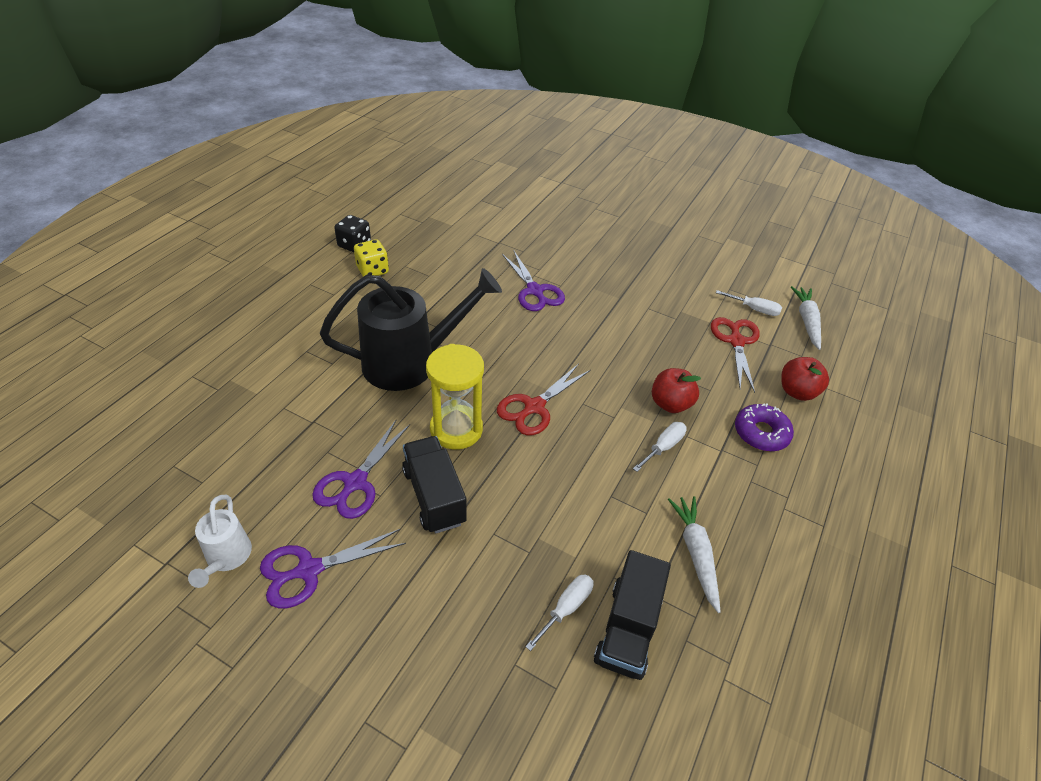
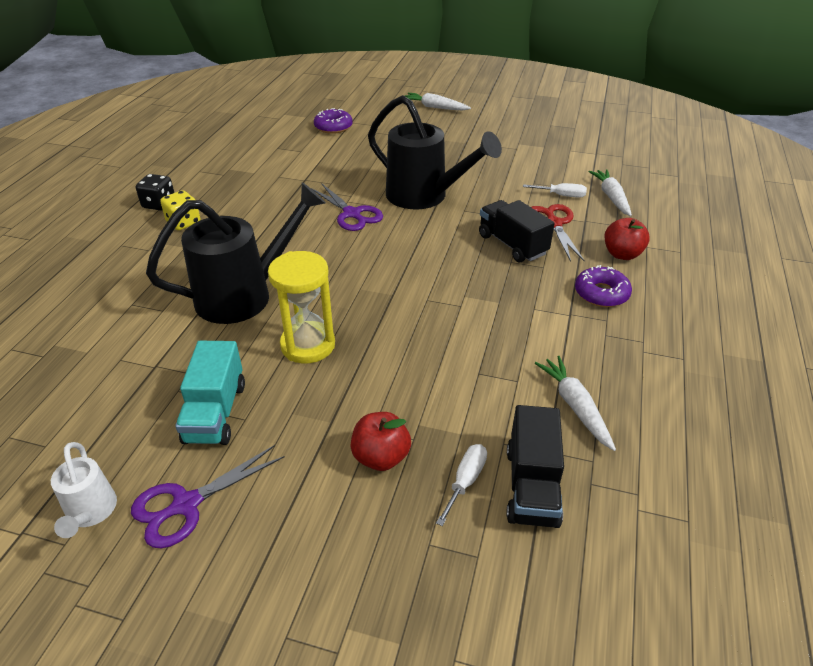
camera: 10 degrees left, 5 degrees down
(355, 482) = (215, 413): purple scissors -> turquoise truck
(434, 496) = (302, 409): black truck -> black truck (512, 245)
(534, 407) = (380, 311): red scissors -> none
(542, 185) = (333, 127): none -> purple donut
(612, 284) = (424, 196): none -> black watering can
(652, 178) = (435, 107): none -> white carrot
(663, 447) = (515, 322): white screwdriver -> none
(670, 404) = (510, 285): red apple -> red apple (381, 457)

